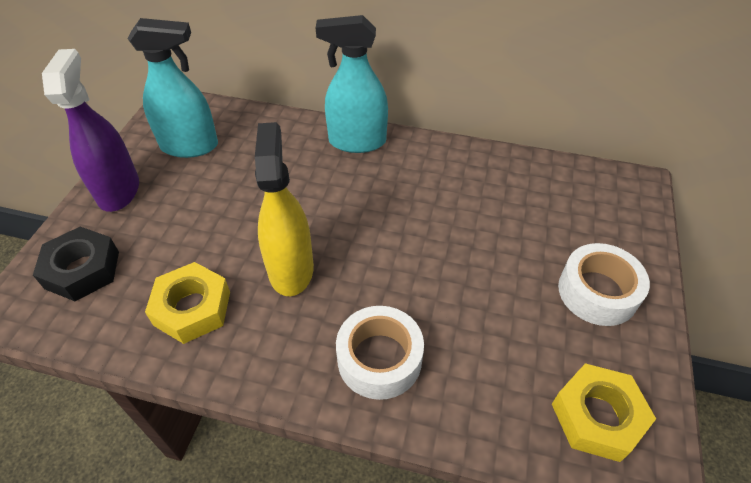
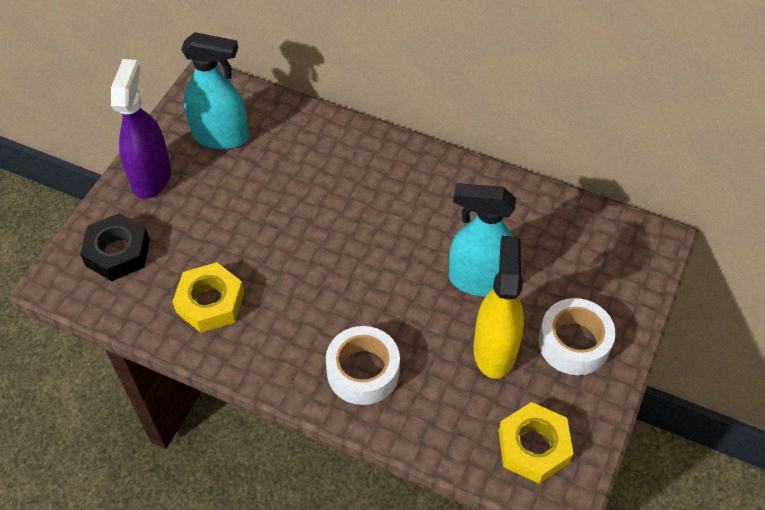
camera: 10 degrees right, 5 degrees up
(291, 269) = (300, 279): yellow spray bottle -> yellow spray bottle (494, 350)
(357, 141) = (386, 153): turquoise spray bottle -> turquoise spray bottle (479, 280)

